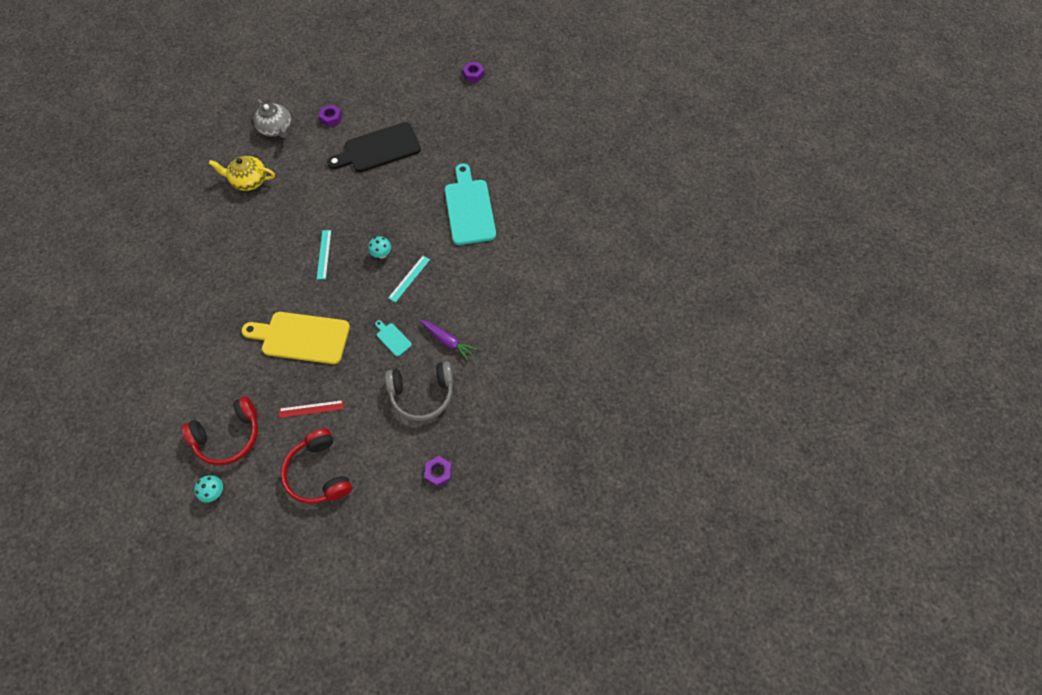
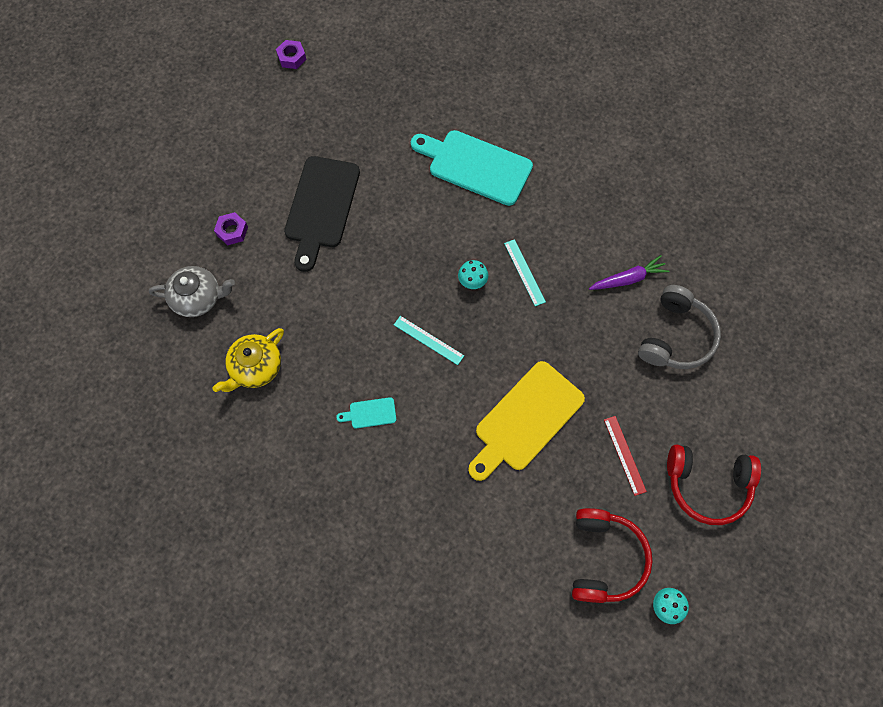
camera: 55 degrees left, 5 degrees up
(311, 409) = (624, 455): red ruler -> red ruler turned 45 degrees counterclockwise
(392, 338) = (589, 329): turquoise cutting board -> turquoise cutting board (370, 413)
(438, 472) = (774, 370): purple nut -> none

